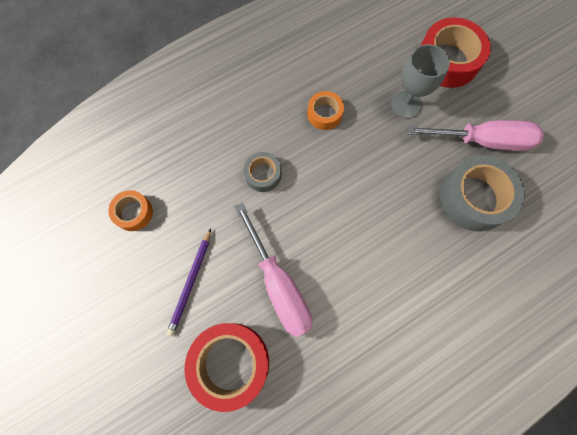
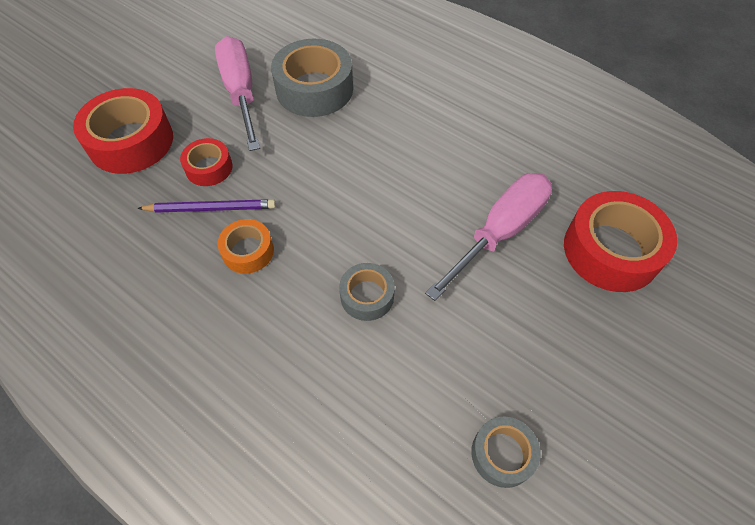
camera: 110 degrees left, 15 degrees down
(133, 213) = (502, 454): orange tape -> grey tape
(191, 283) = (553, 328): purple pencil -> purple pencil (211, 208)
(406, 104) = (209, 168): grey goblet -> red tape

